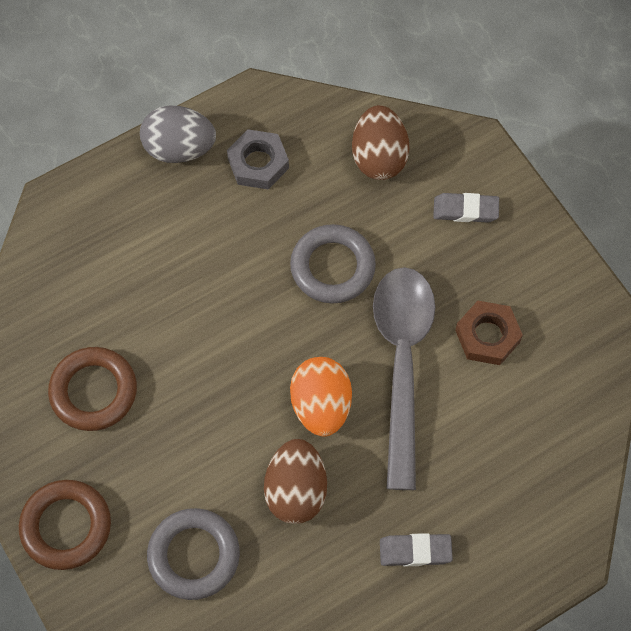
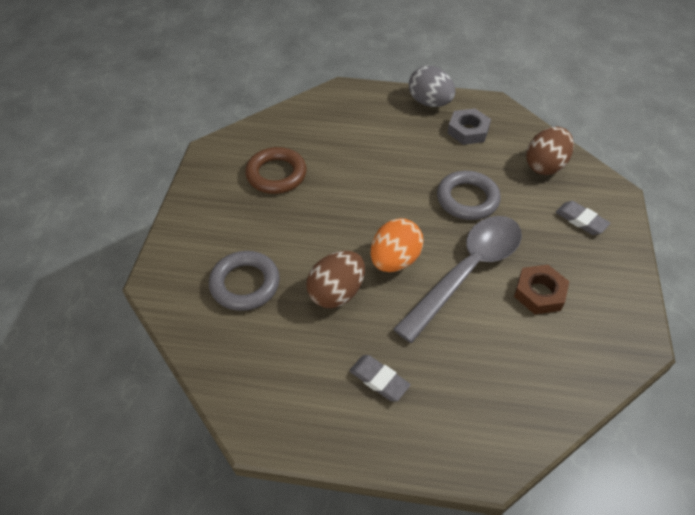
camera: 40 degrees right, 15 degrees down
(66, 526) = (196, 223): brown ring -> none

